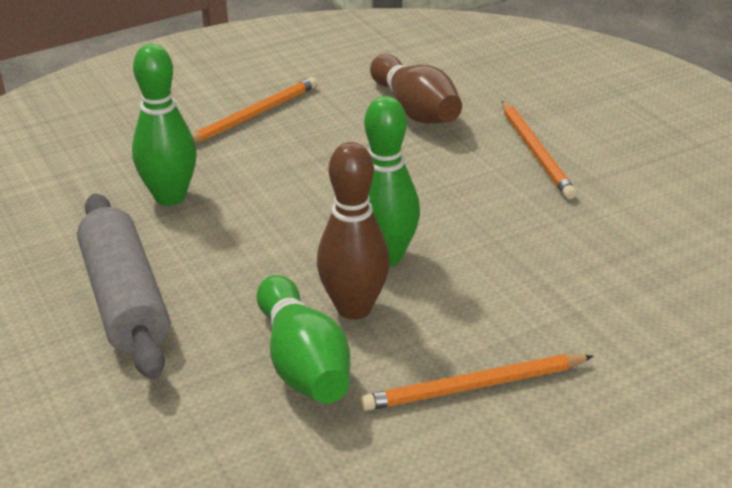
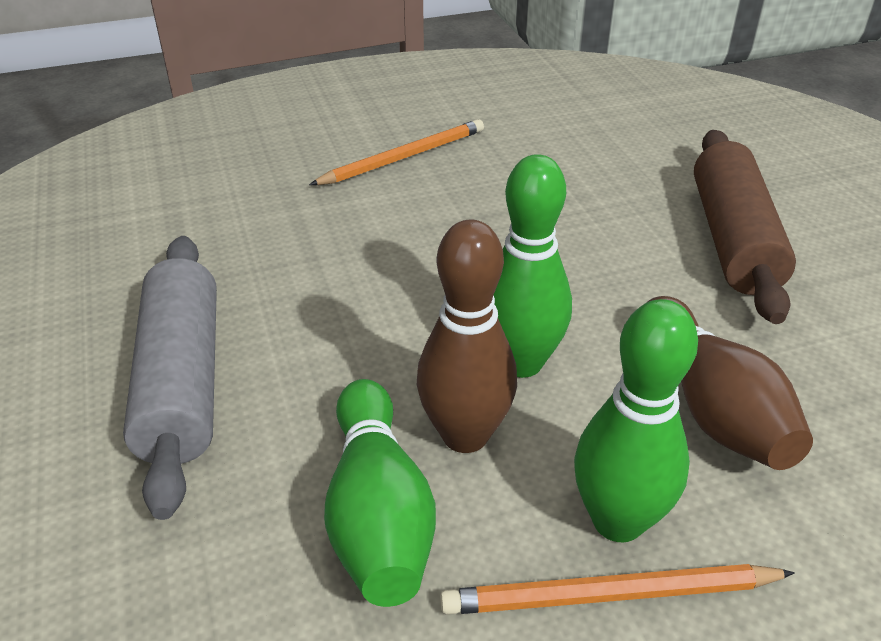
camera: 10 degrees right, 5 degrees up
(170, 197) = (281, 247): green bowling pin -> green bowling pin (618, 521)
(415, 110) = (591, 170): brown bowling pin -> brown bowling pin (711, 406)
(535, 152) = (733, 239): orange pencil -> brown rolling pin

